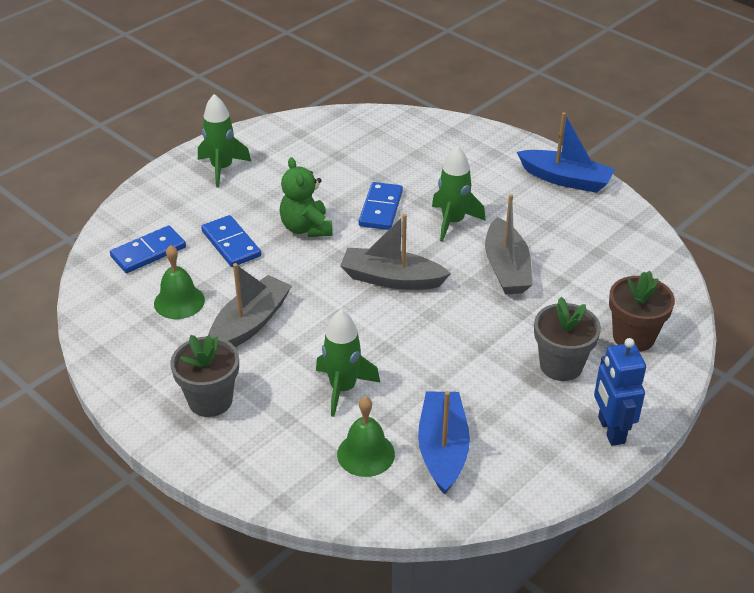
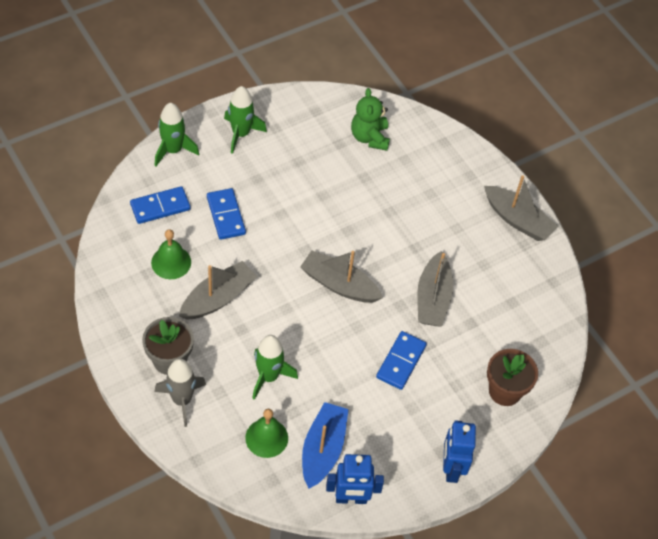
camera: 10 degrees right, 15 degrees up
(241, 439) = (182, 400): none -> grey rocket
(306, 228) = (289, 215): green teddy bear -> green teddy bear (369, 137)
(381, 209) = (355, 211): blue domino -> blue domino (401, 362)
(453, 222) = (408, 240): green rocket -> green rocket (173, 150)
(501, 494) = (351, 498): none -> blue robot
(561, 365) = (438, 401): grey flower pot -> none
(566, 179) = (517, 220): blue boat -> grey boat

